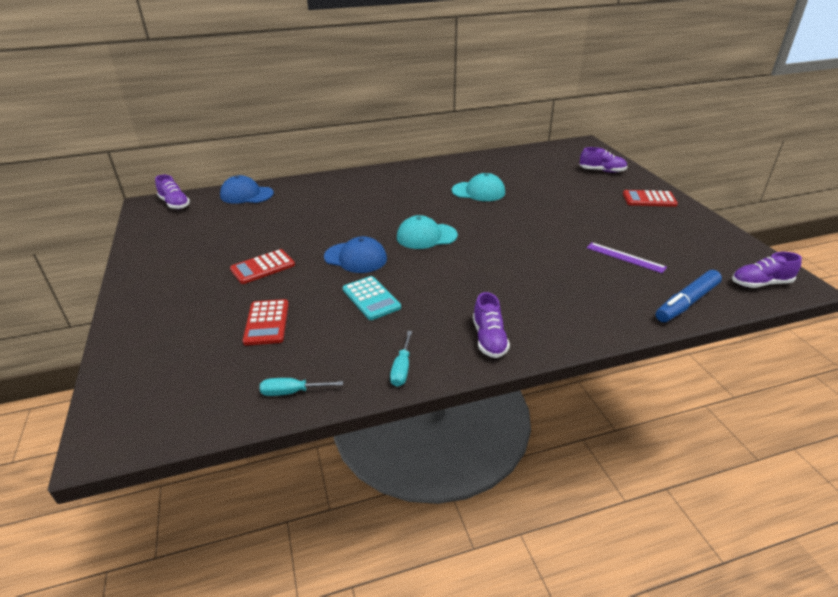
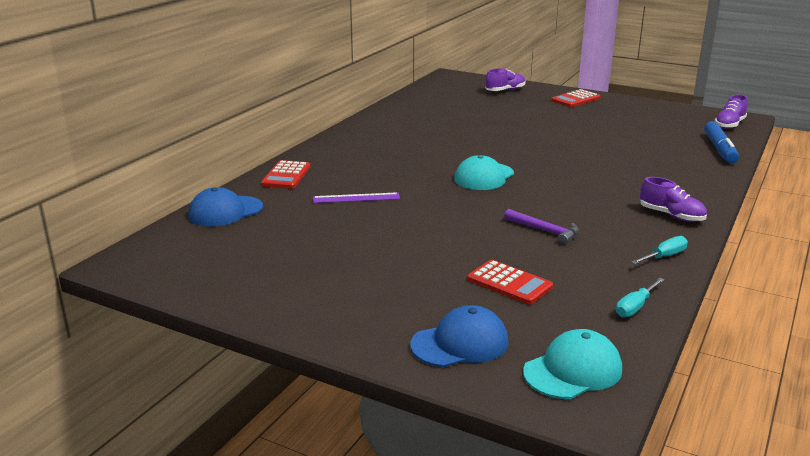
camera: 45 degrees left, 10 degrees down
(175, 204) = (154, 250): purple shoe -> none
(263, 267) = (403, 253): red calculator -> red calculator (286, 175)
(355, 258) = (466, 213): blue cap -> blue cap (460, 343)
(371, 298) = (545, 231): turquoise calculator -> purple hammer
(402, 368) = (664, 256): turquoise screwdriver -> turquoise screwdriver turned 90 degrees counterclockwise
(478, 191) = (448, 133): turquoise cap -> turquoise cap (573, 370)
(625, 257) = (638, 138): purple ruler -> purple ruler (356, 198)

